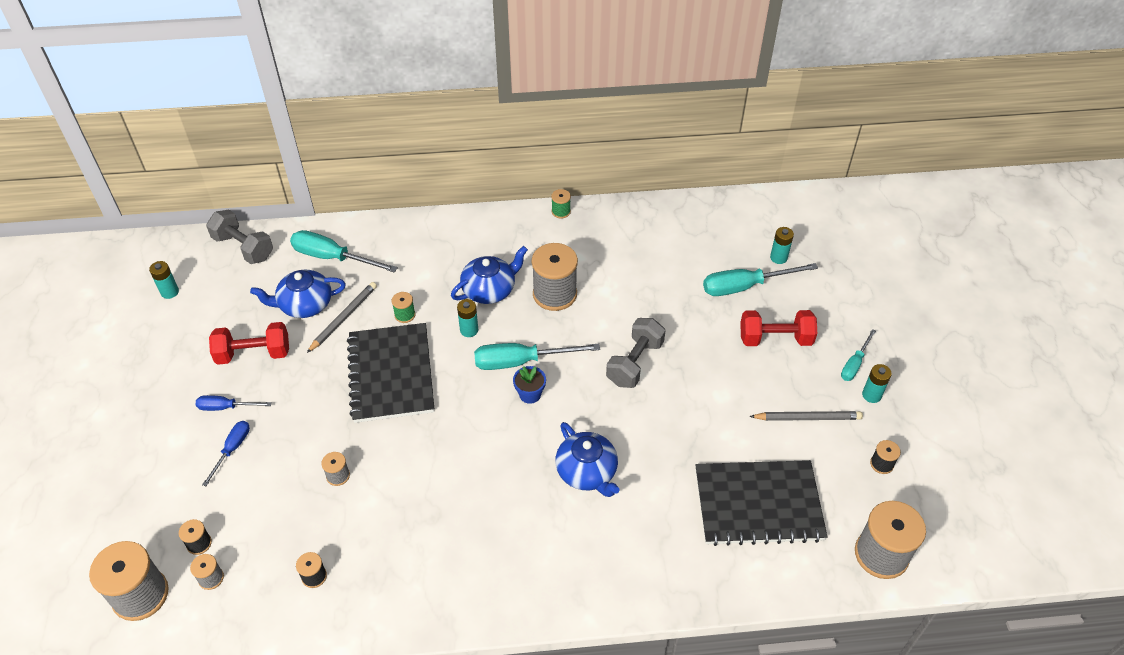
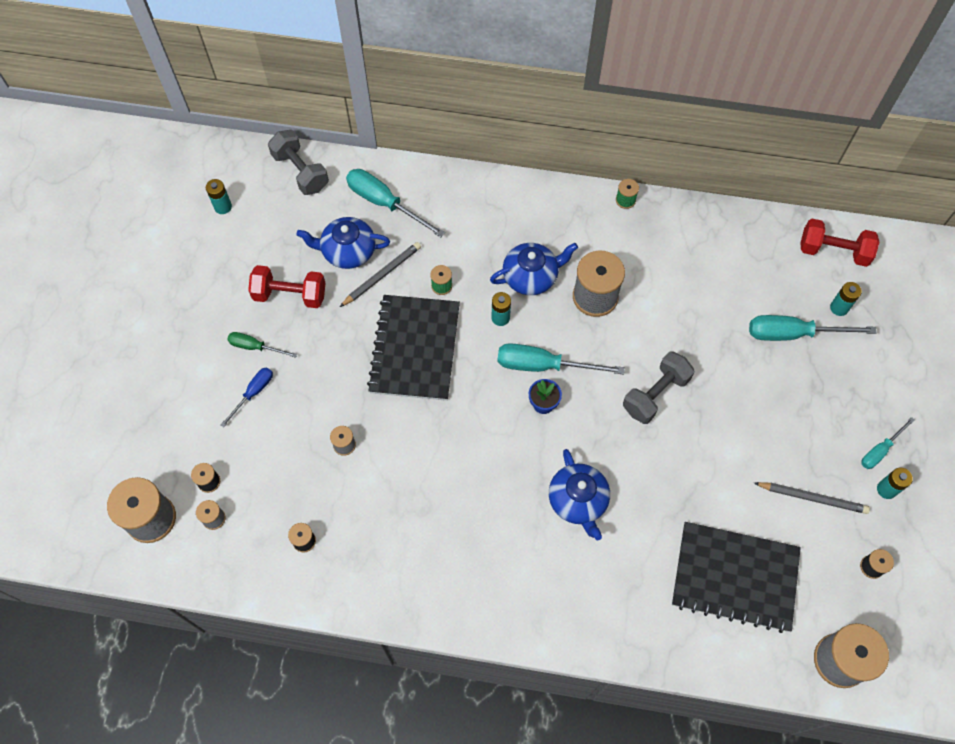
camera: 15 degrees right, 15 degrees up
(226, 407) = (255, 347): blue screwdriver -> green screwdriver
(775, 339) = (806, 402): red dumbbell -> red dumbbell (833, 251)

